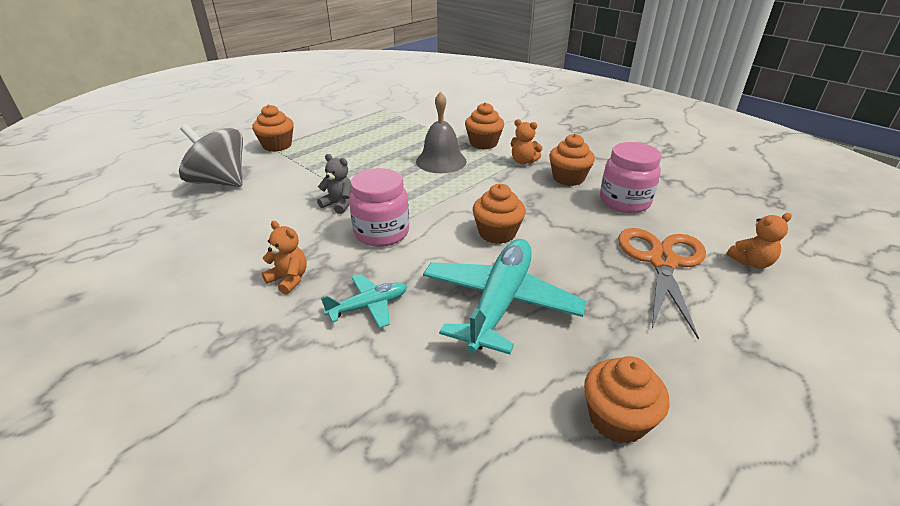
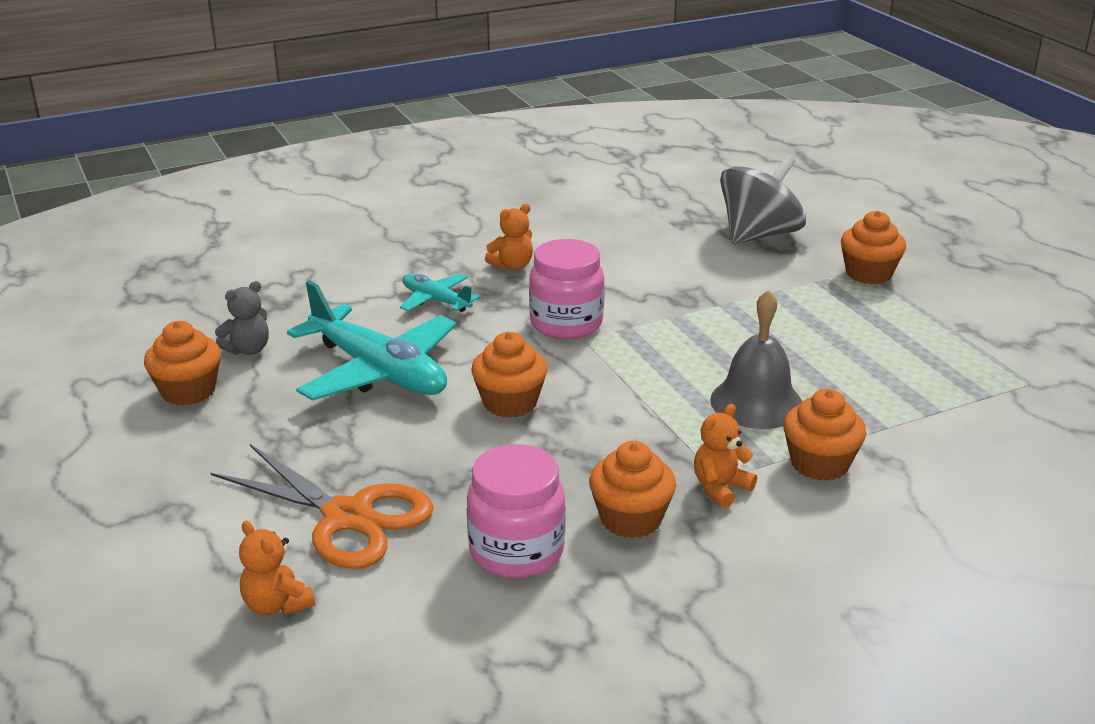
camera: 110 degrees right, 5 degrees down
(339, 204) = (654, 304): grey teddy bear -> grey teddy bear (248, 349)
(368, 306) = (436, 300): turquoise plane -> turquoise plane turned 135 degrees clockwise
(751, 262) = (276, 605): orange teddy bear -> orange teddy bear turned 45 degrees counterclockwise

